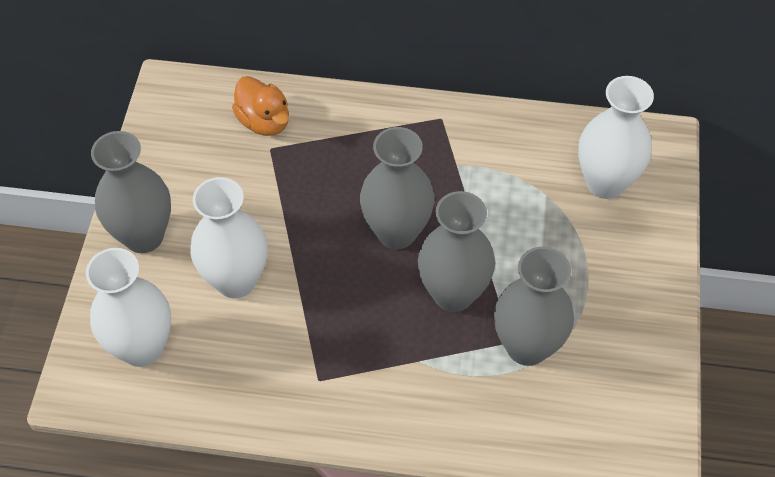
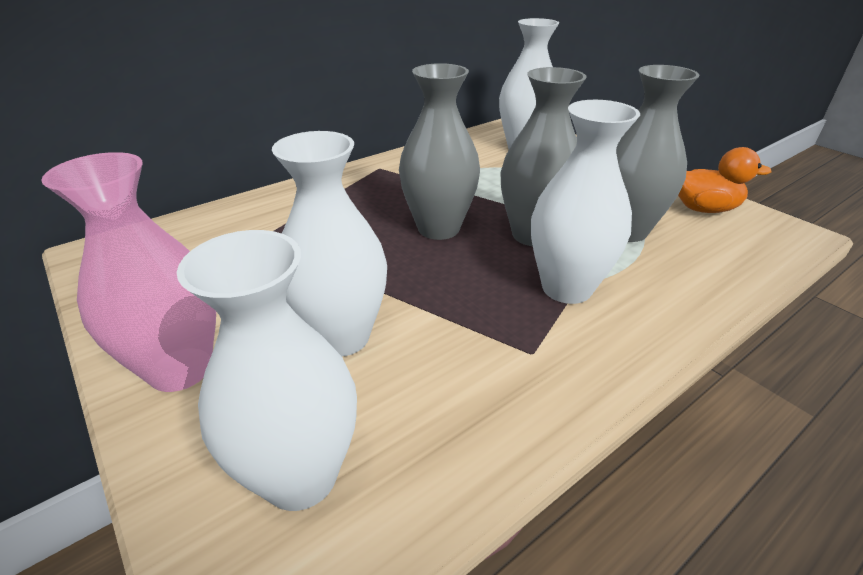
camera: 45 degrees left, 20 degrees down
(143, 236) = (180, 369): grey vase -> pink vase
(264, 122) = (231, 228): orange duck -> orange duck (704, 209)
(404, 356) = (566, 288): none -> white vase

